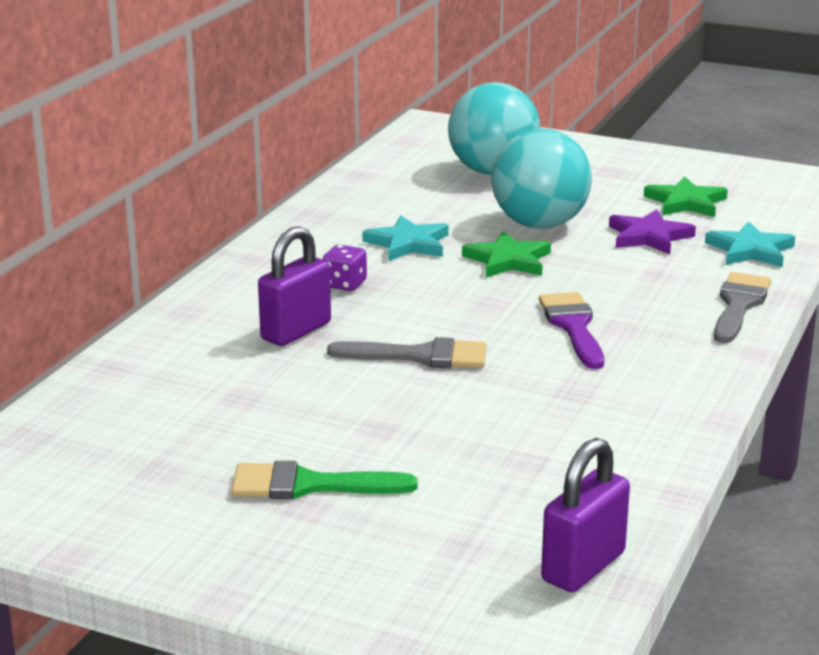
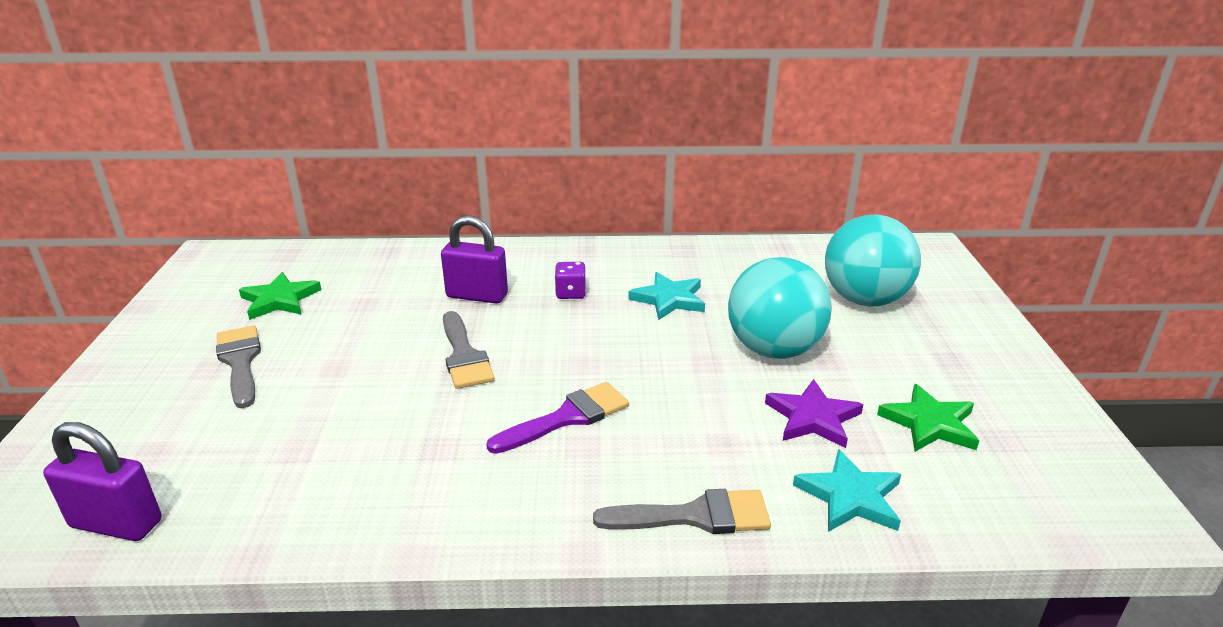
camera: 65 degrees right, 5 degrees up
(308, 485) = (240, 362): green brush -> grey brush
(508, 260) = (679, 352): green star -> green star (279, 300)

